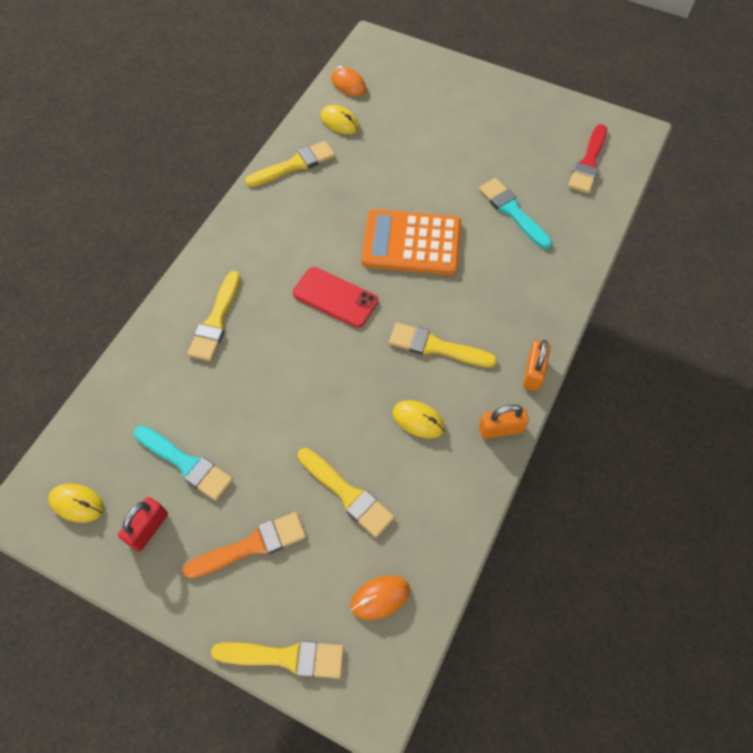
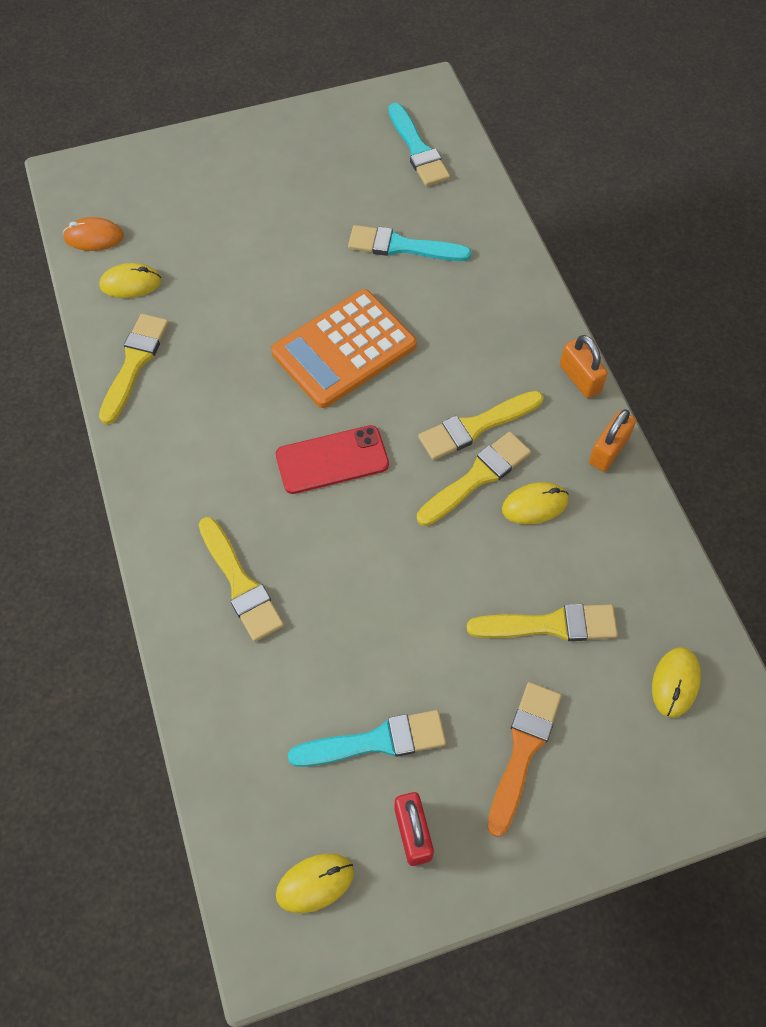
camera: 45 degrees left, 0 degrees up
(286, 657) = (661, 810): yellow brush -> yellow brush (477, 477)
(380, 597) = (675, 683): orange mouse -> yellow mouse
(588, 163) = (418, 149): red brush -> turquoise brush

